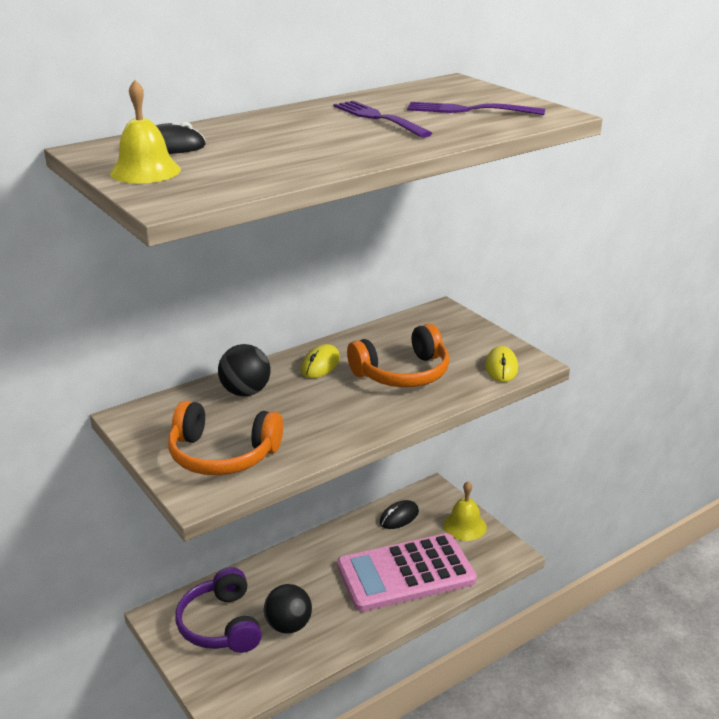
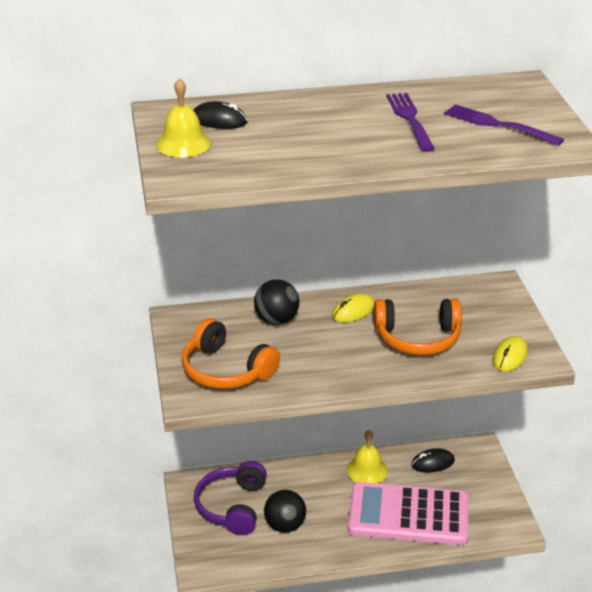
camera: 25 degrees right, 5 degrees up
(464, 526) = (488, 490): yellow bell -> yellow bell (367, 470)

